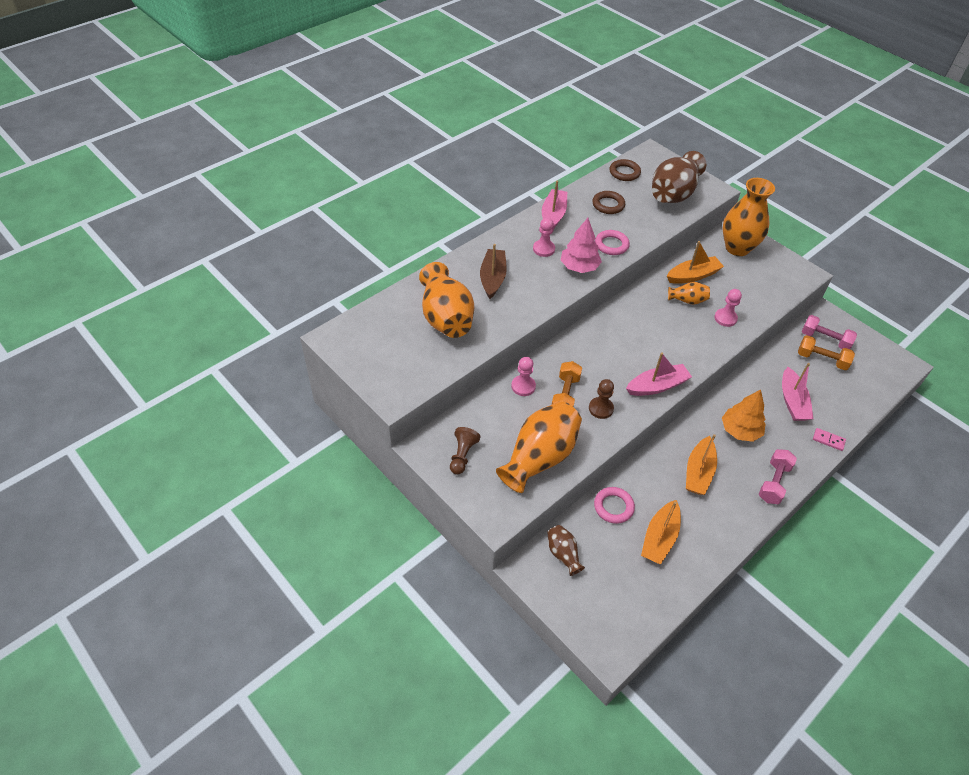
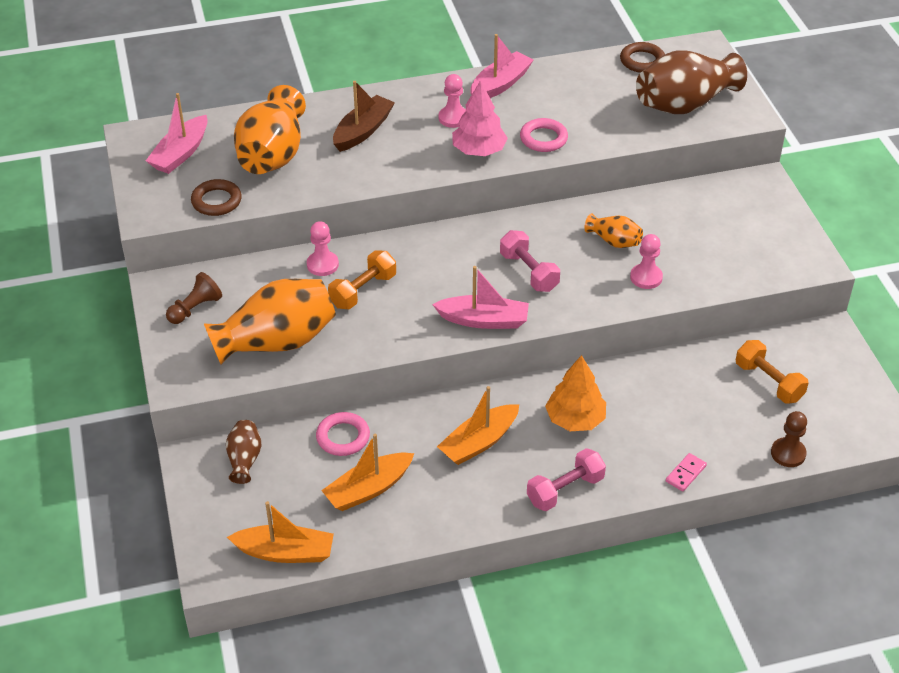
camera: 30 degrees right, 5 degrees down
(601, 408) = (392, 319): brown pawn -> brown pawn (788, 453)
(608, 205) = (583, 92): brown ring -> brown ring (216, 201)
(693, 276) = (649, 216): orange boat -> orange boat (285, 552)
(737, 248) = (744, 203): orange vase -> none
(792, 401) = (678, 414): pink boat -> pink boat (181, 153)
(825, 340) = (797, 361): pink dumbbell -> pink dumbbell (529, 272)
(828, 440) = (686, 473): pink domino -> pink domino turned 75 degrees clockwise

